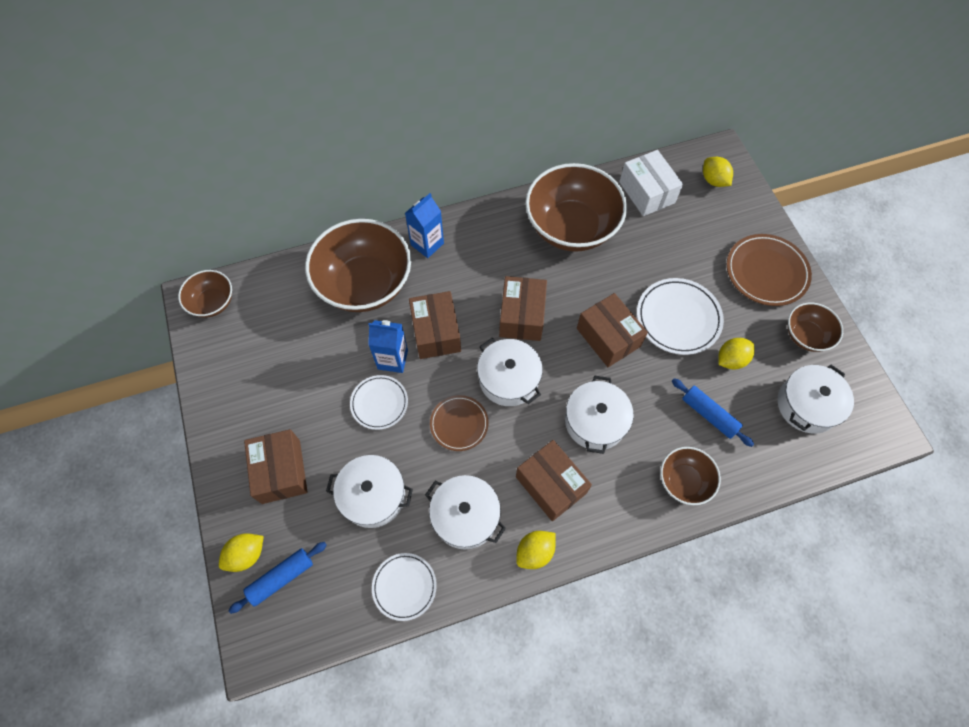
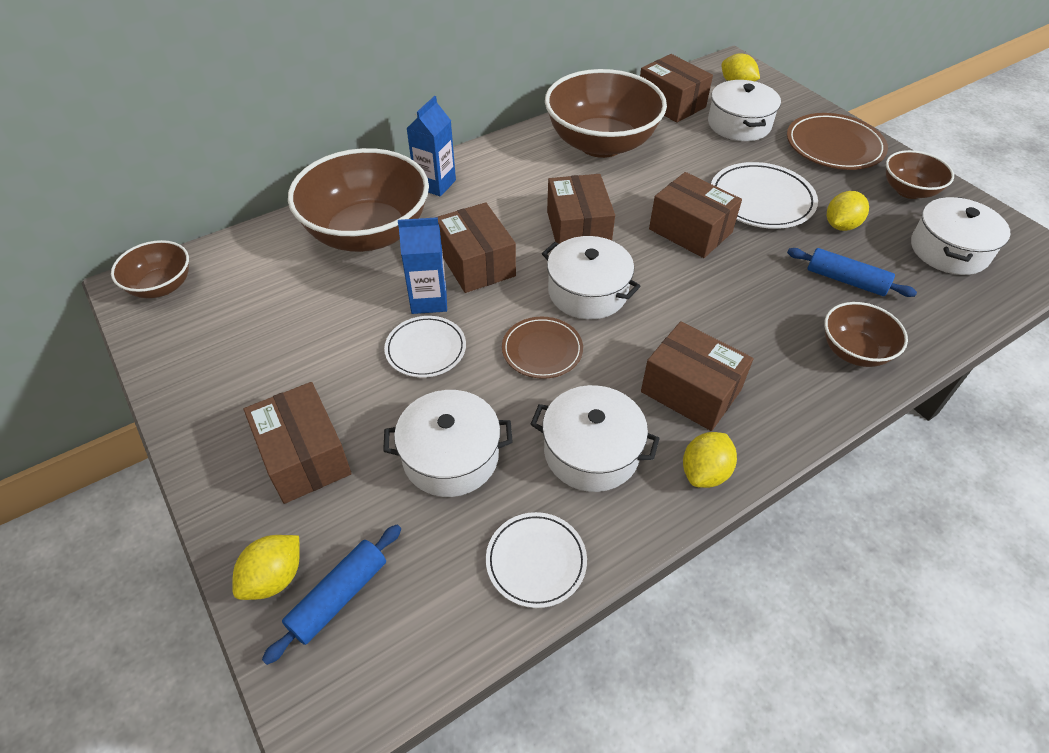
camera: 15 degrees left, 15 degrees down
(595, 421) = (715, 313): white pot -> white pot (739, 124)
(646, 192) = (671, 104): white box -> brown box

